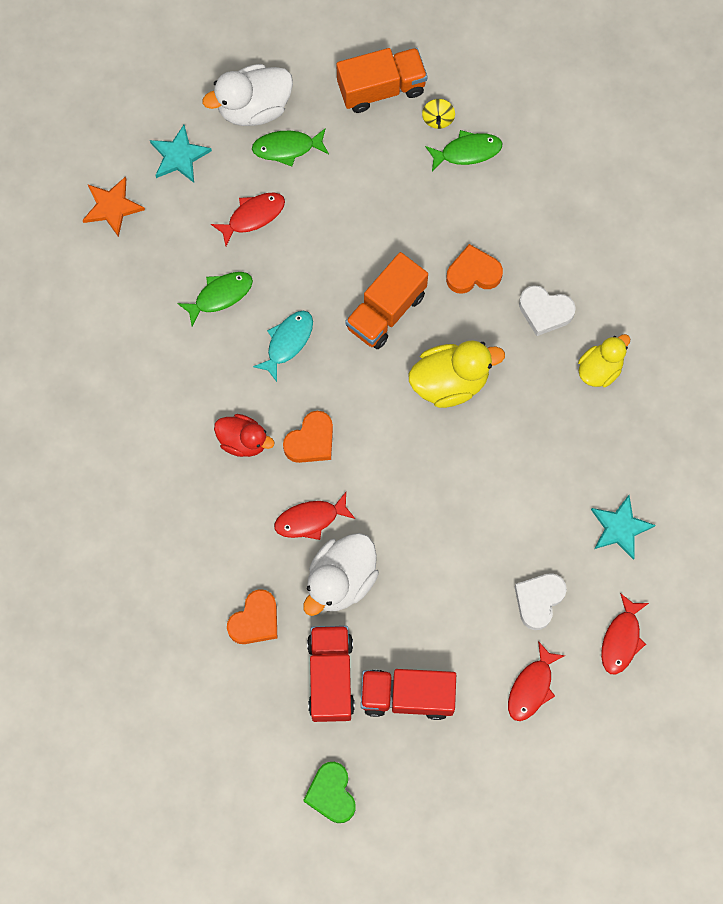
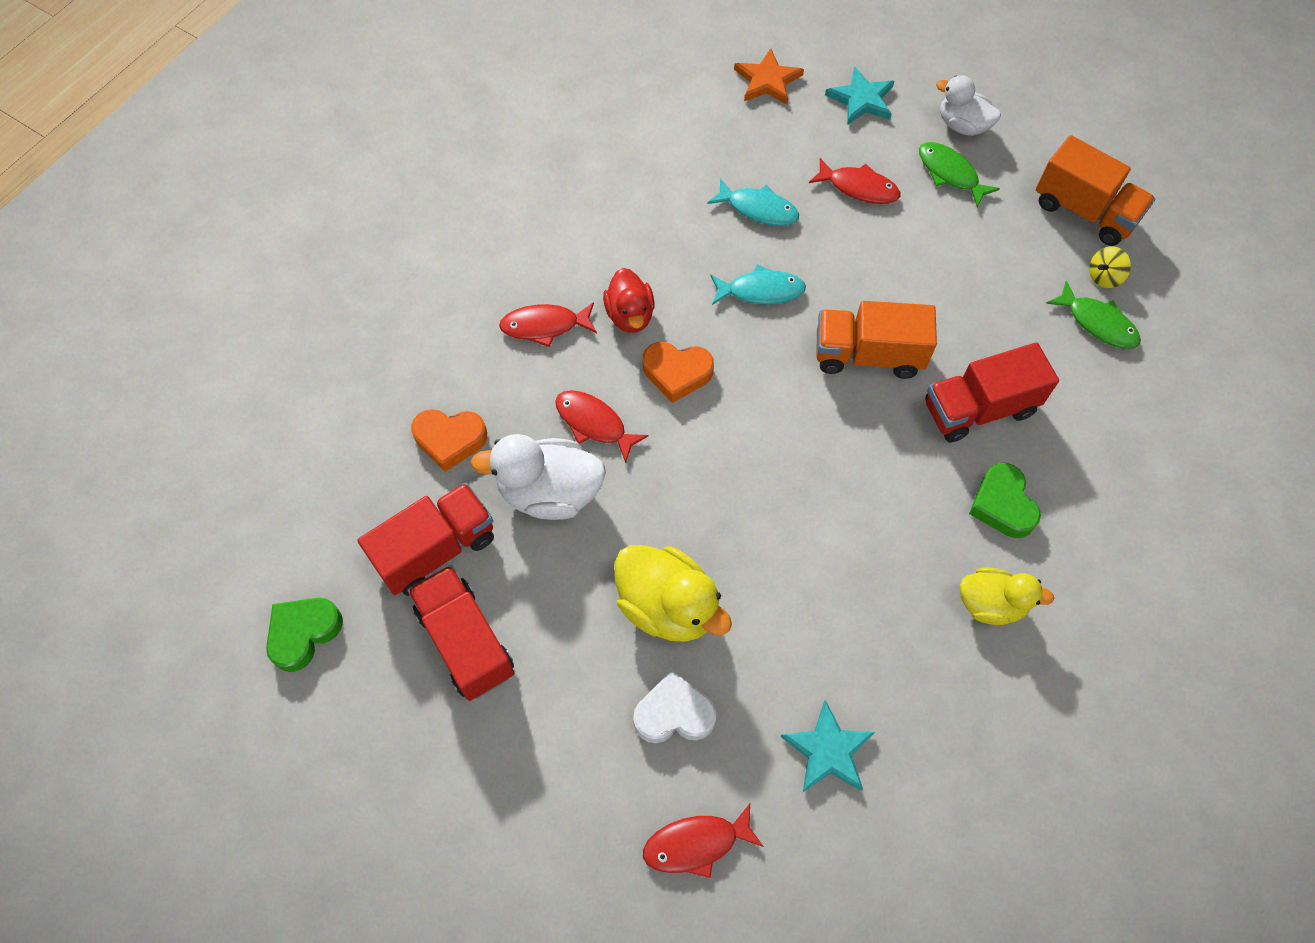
camera: 55 degrees right, 10 degrees down
(220, 295) = (758, 209): green fish -> turquoise fish
(254, 107) = (962, 125): white duck -> white duck, size x0.66
(450, 382) = (846, 461): yellow duck -> yellow duck (668, 606)
(473, 273) = (979, 409): orange heart -> red truck
(532, 687) = (566, 774): red fish -> red fish (545, 326)
(545, 312) = (1002, 505): white heart -> green heart

